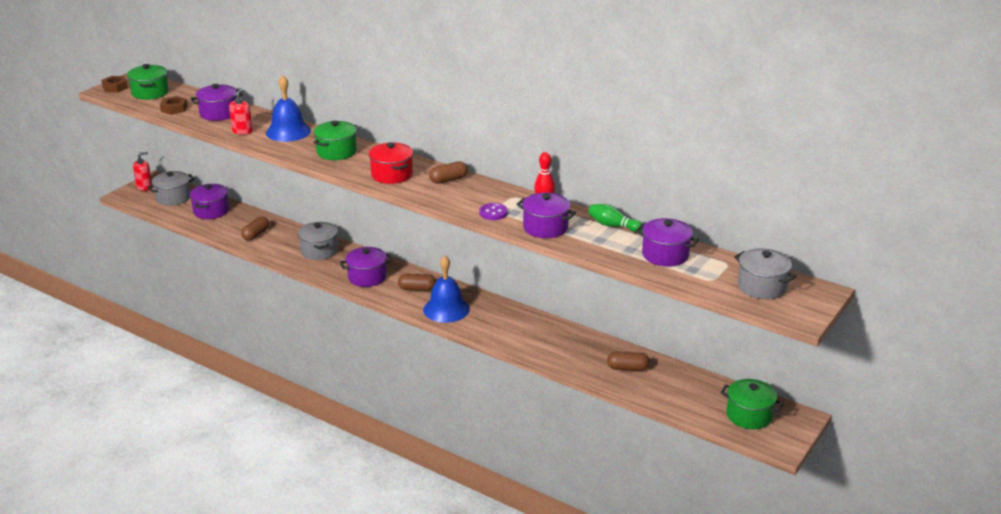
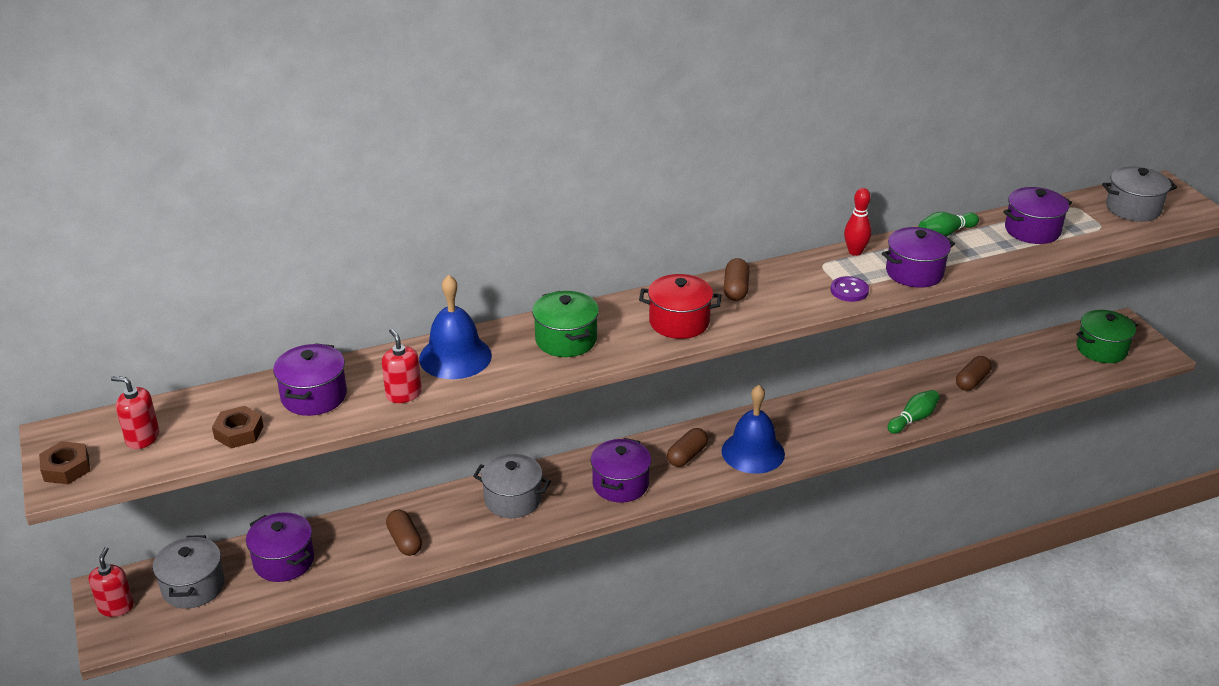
camera: 55 degrees left, 5 degrees up
(150, 93) = (142, 438): green pot -> red soap dispenser
(552, 357) = (913, 419): none -> green bowling pin

